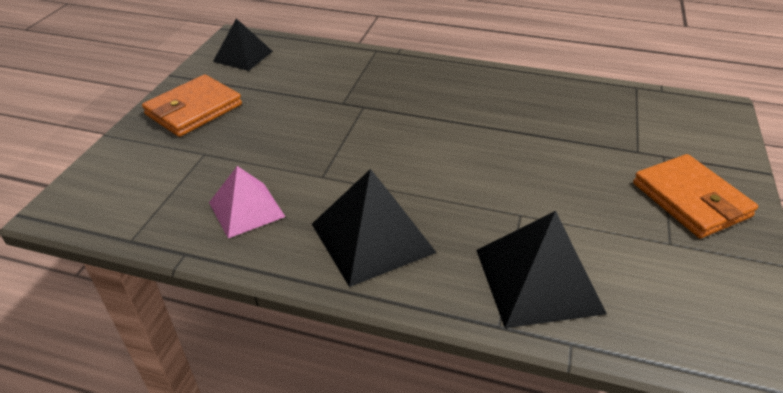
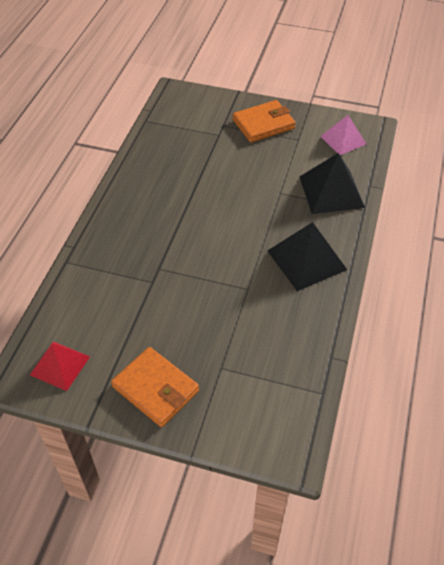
camera: 90 degrees left, 10 degrees up
(243, 56) = (60, 365): black pyramid -> red pyramid
(246, 209) = (285, 329): pink pyramid -> pink pyramid (343, 140)

